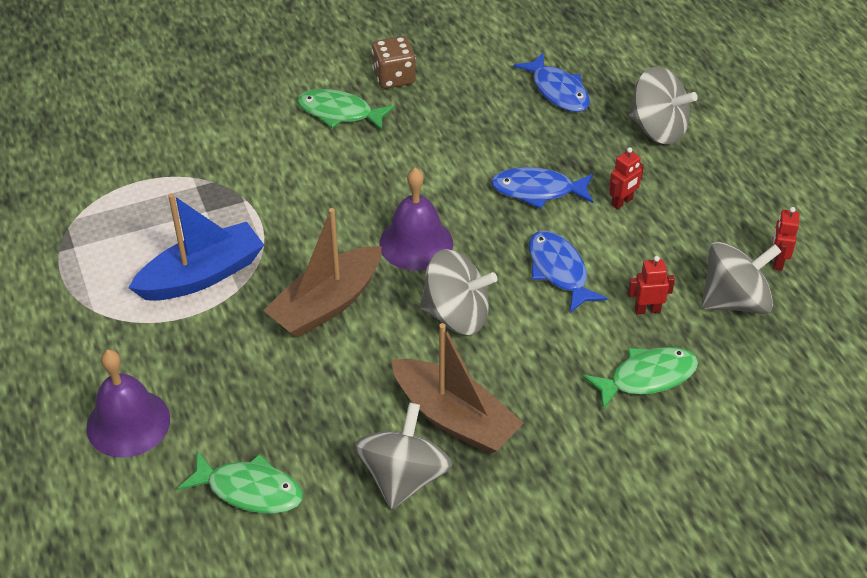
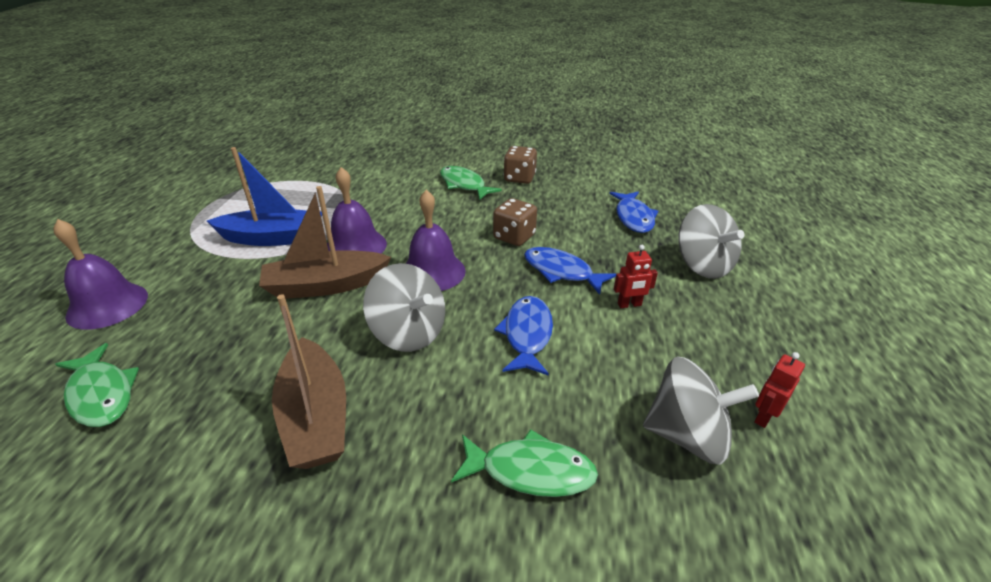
camera: 30 degrees right, 10 degrees down
(305, 247) = (355, 246): none -> purple bell
(403, 477) = (214, 449): grey spinning top -> none
(458, 166) = (514, 237): none -> brown dice
(647, 310) = (584, 402): red robot -> none

